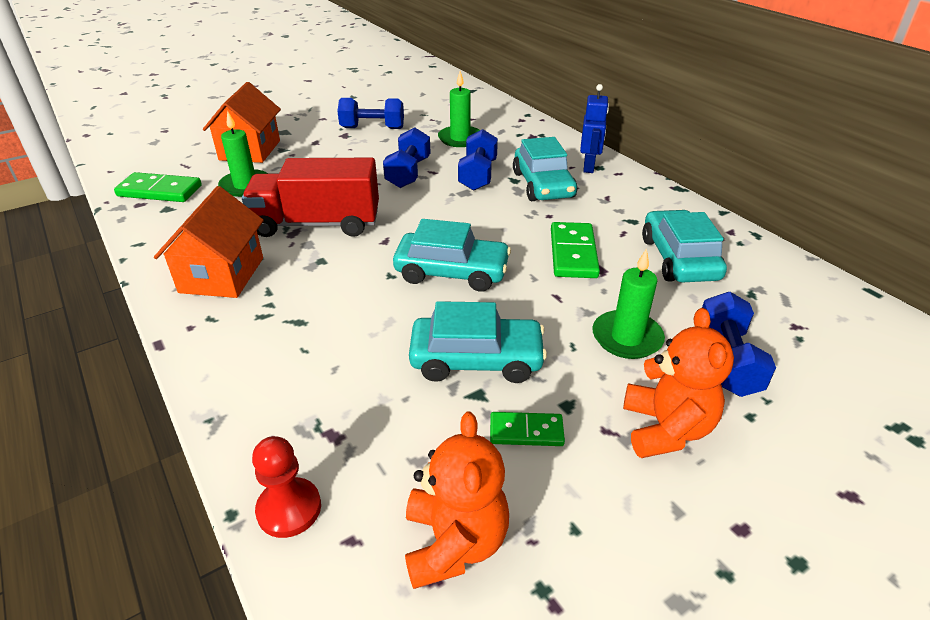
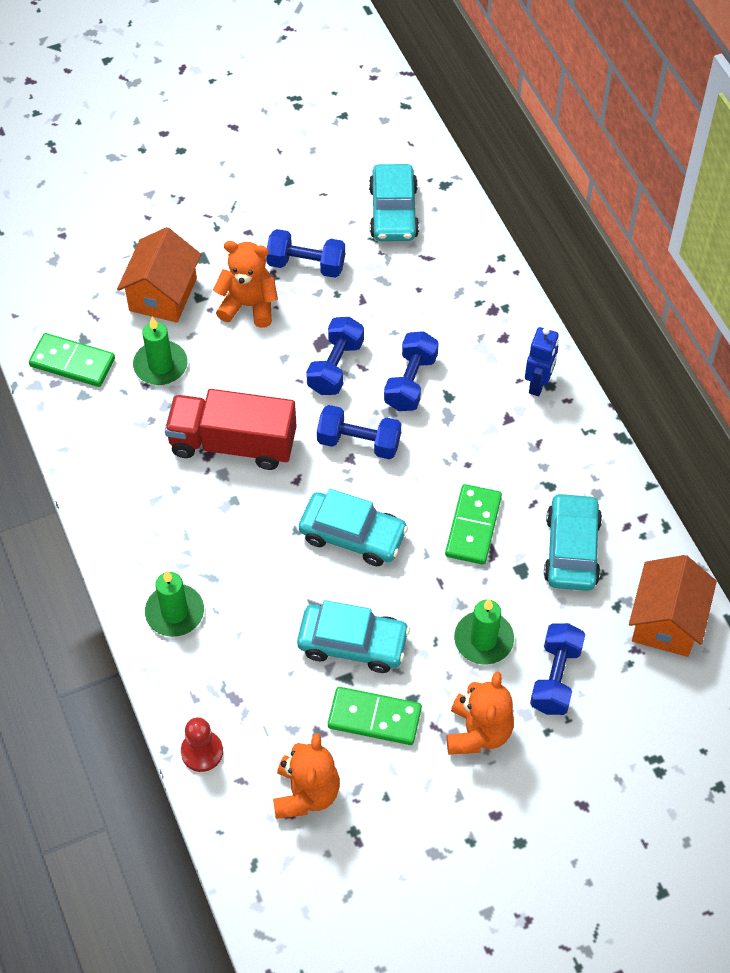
camera: 10 degrees right, 20 degrees up
(222, 275) = (144, 507): orange house -> orange house (666, 621)
(326, 150) = (249, 305): none -> orange teddy bear
(441, 212) = (359, 442): none -> blue dumbbell
(460, 139) = (406, 303): green candle -> green candle (175, 612)
(526, 431) = (374, 717): green domino -> green domino, size x1.63
(543, 185) = (477, 411): turquoise car -> turquoise car (393, 212)

